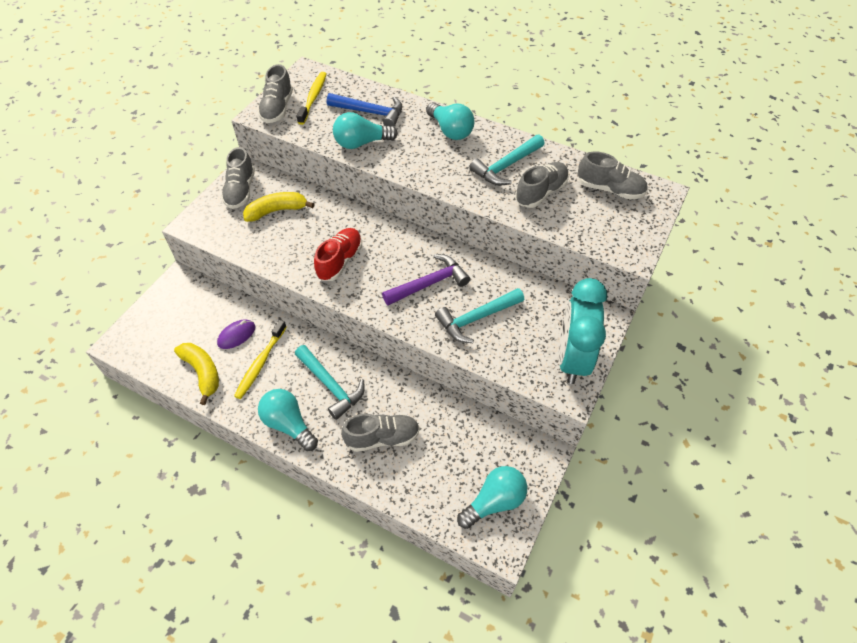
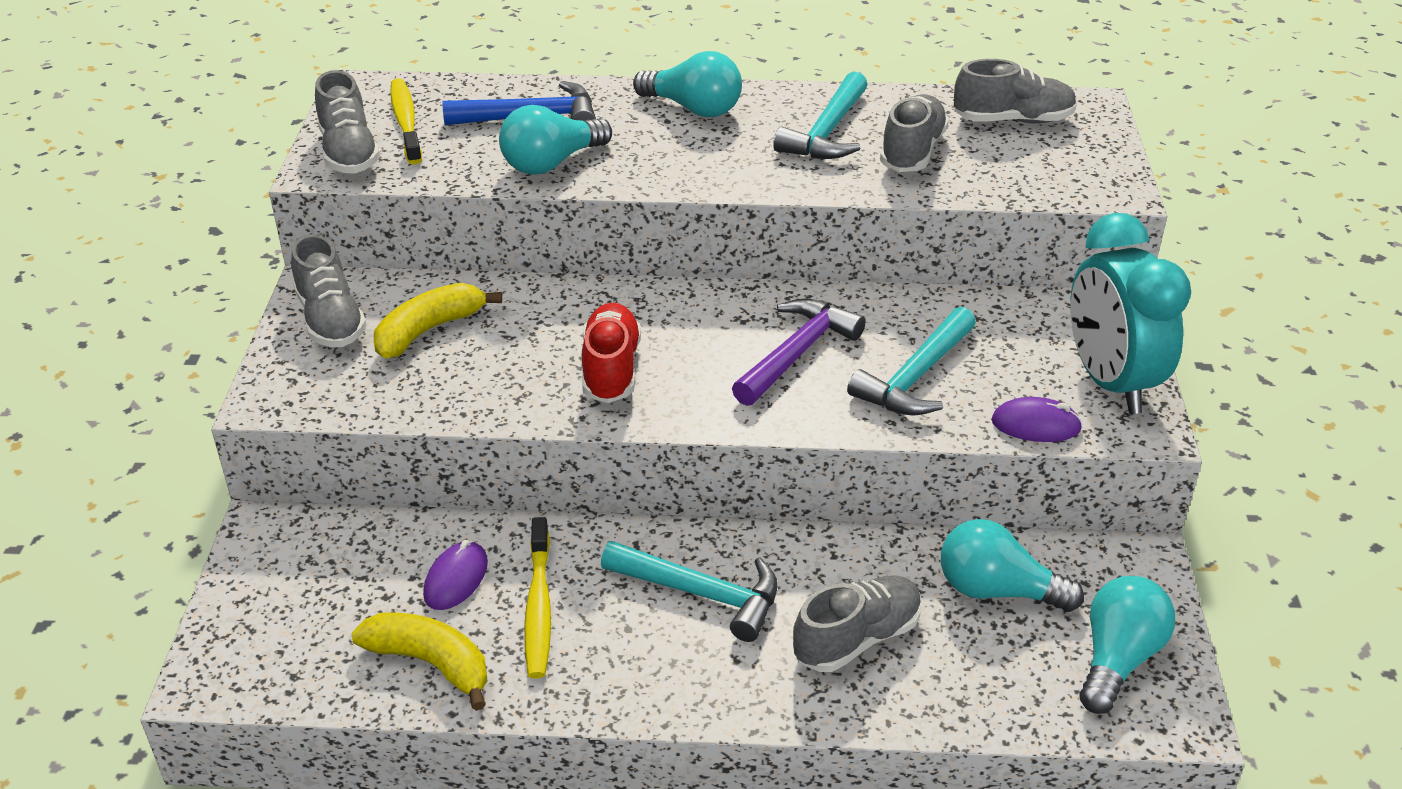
camera: 25 degrees left, 15 degrees down
(288, 424) = (668, 683): turquoise light bulb -> turquoise light bulb (997, 590)
(516, 369) = (1035, 425): none -> purple mouse

